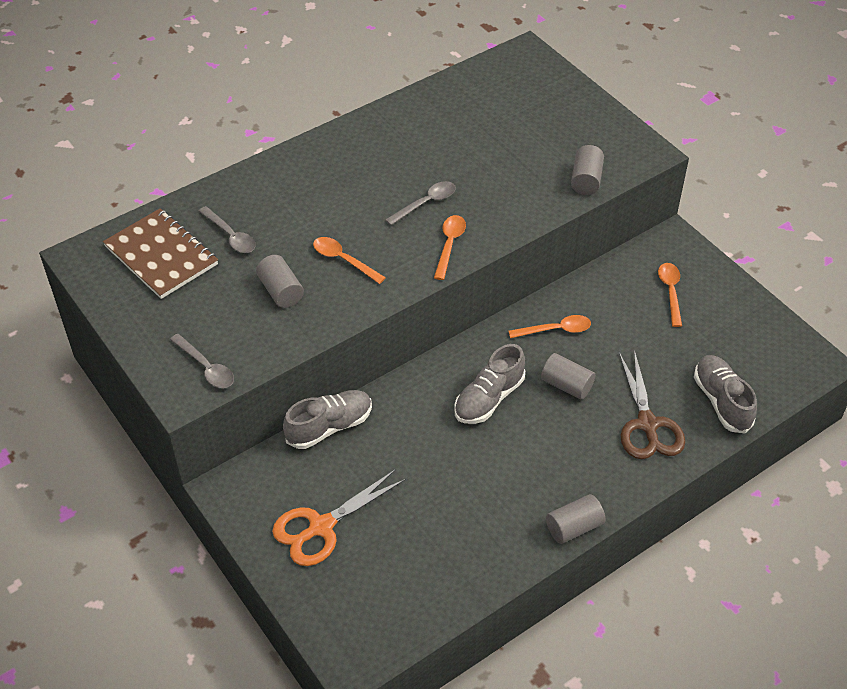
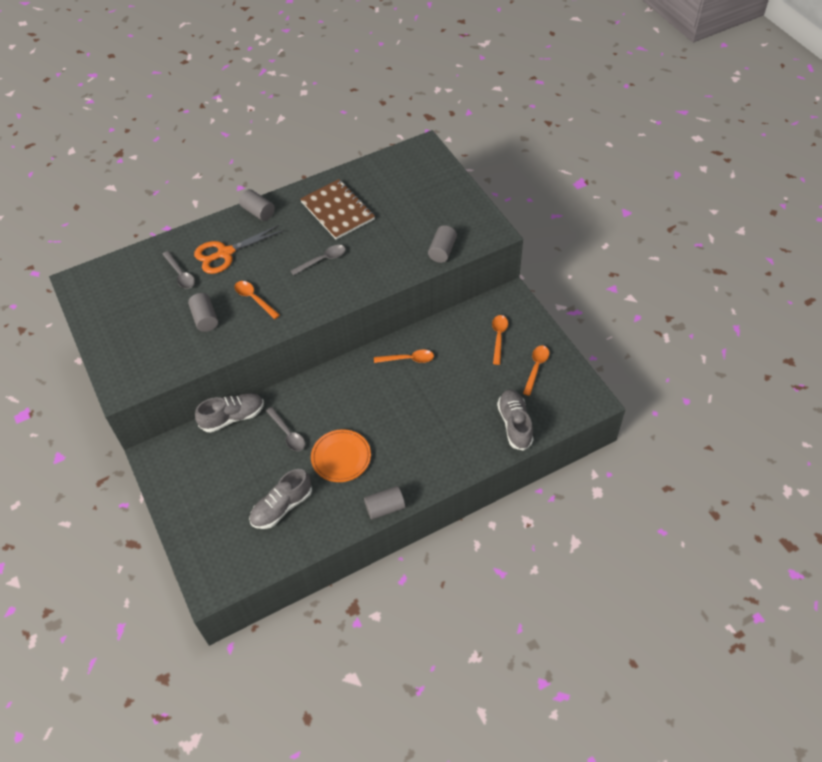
camera: 10 degrees right, 5 degrees up
(161, 255) = (130, 285): brown notebook -> brown notebook (337, 211)
(206, 368) = (141, 371): grey spoon -> grey spoon (288, 434)
(321, 527) = (210, 489): orange scissors -> orange scissors (225, 253)
(449, 245) = (331, 293): orange spoon -> orange spoon (536, 367)
(489, 398) = (348, 406): grey shoe -> grey shoe (282, 507)
(495, 466) = (341, 457): none -> orange plate
(566, 385) = (406, 401): grey cylinder -> grey cylinder (258, 212)
(647, 424) = (456, 436): brown scissors -> none

